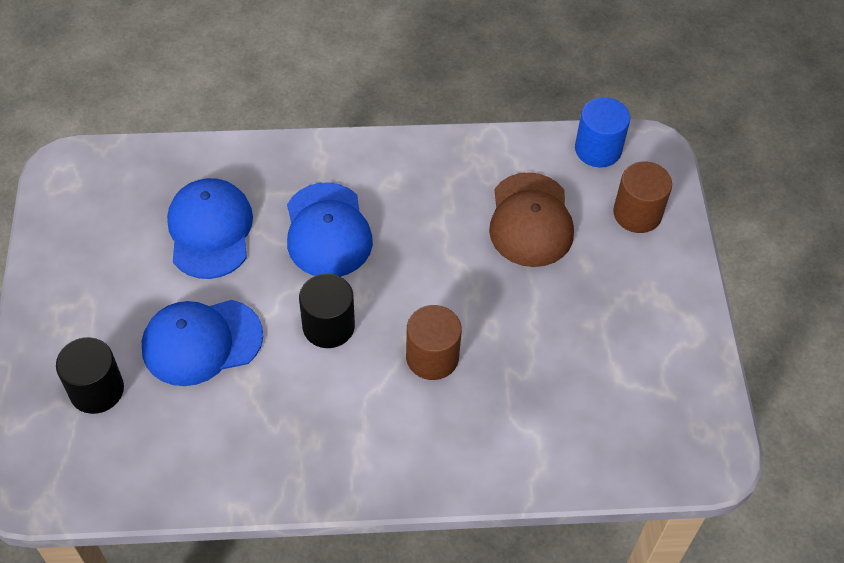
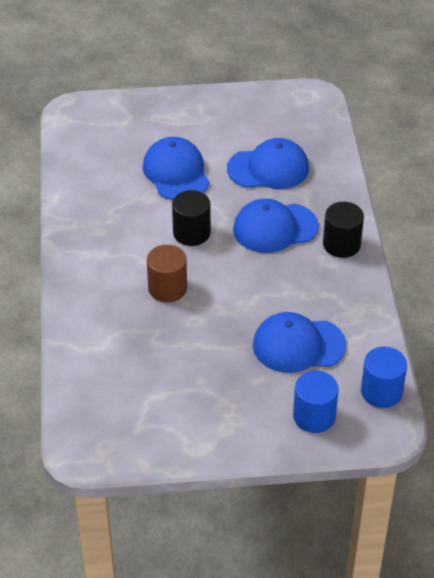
camera: 90 degrees right, 10 degrees down
(96, 390) = (139, 130): black cylinder -> black cylinder (341, 244)
(530, 220) = (298, 345): brown cap -> blue cap
(637, 213) = (314, 416): brown cylinder -> blue cylinder

